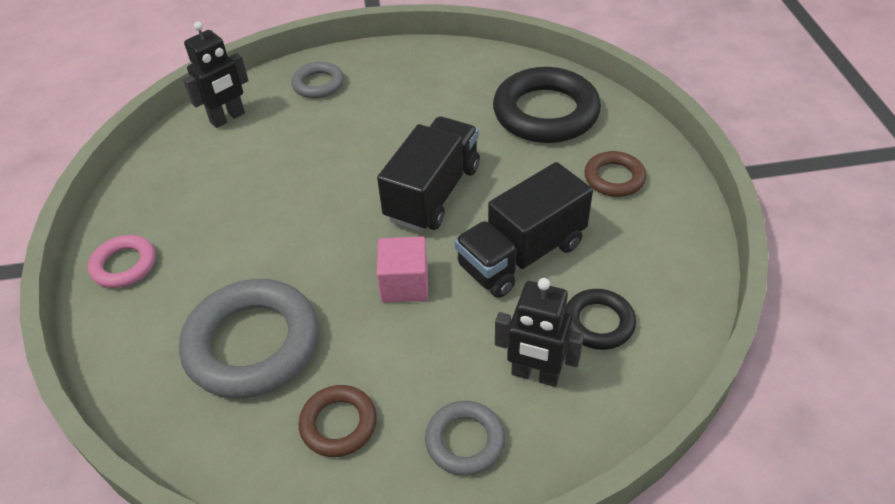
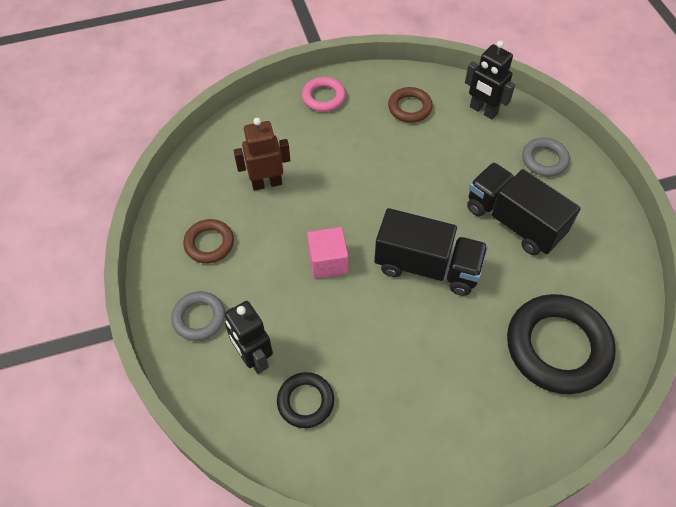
camera: 80 degrees right, 10 degrees up
(252, 344) = (266, 183): grey ring -> brown robot
(521, 255) = (369, 340): black truck -> black truck (514, 221)
(535, 375) = (254, 358): black robot -> black robot turned 45 degrees counterclockwise
(614, 178) = (477, 412): brown ring -> brown ring (409, 108)

